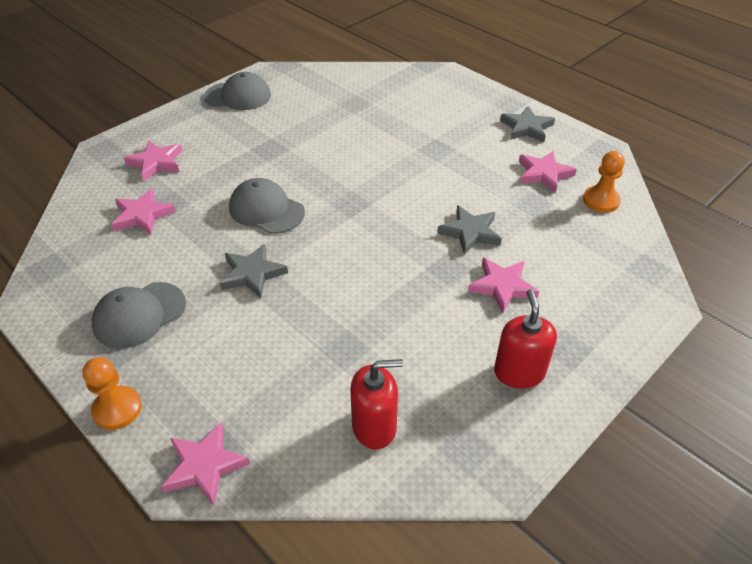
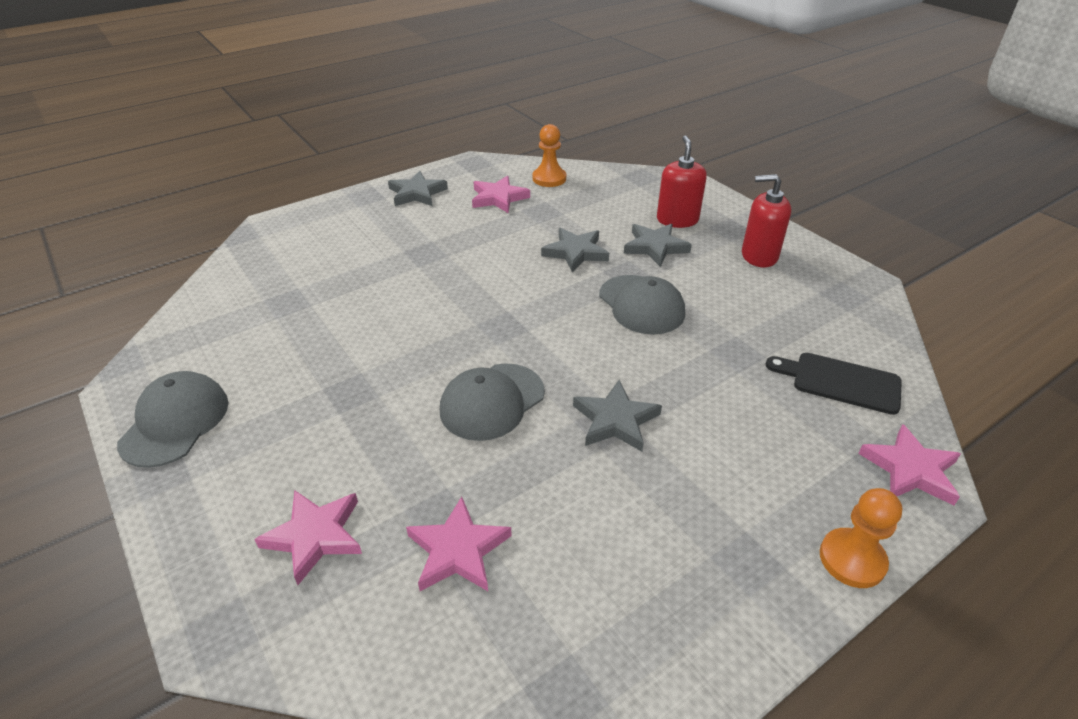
camera: 80 degrees left, 5 degrees down
(139, 315) = (685, 543): grey cap -> grey cap (641, 305)
(315, 426) = (840, 382): none -> black cutting board
(374, 426) = (833, 343): red soap dispenser -> red soap dispenser (677, 220)
(502, 286) = (655, 247): pink star -> grey star

